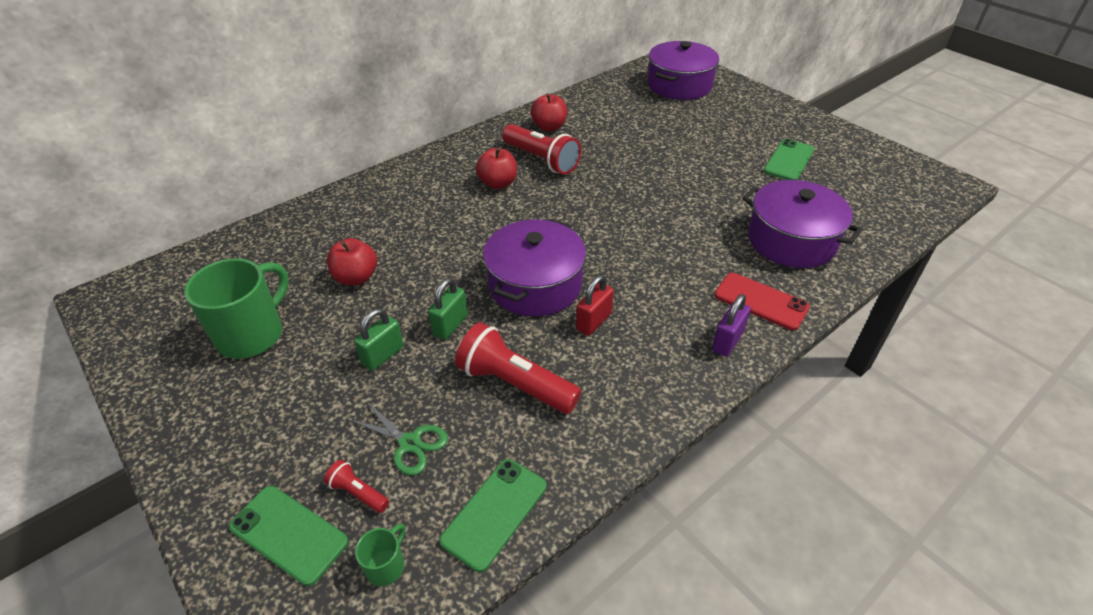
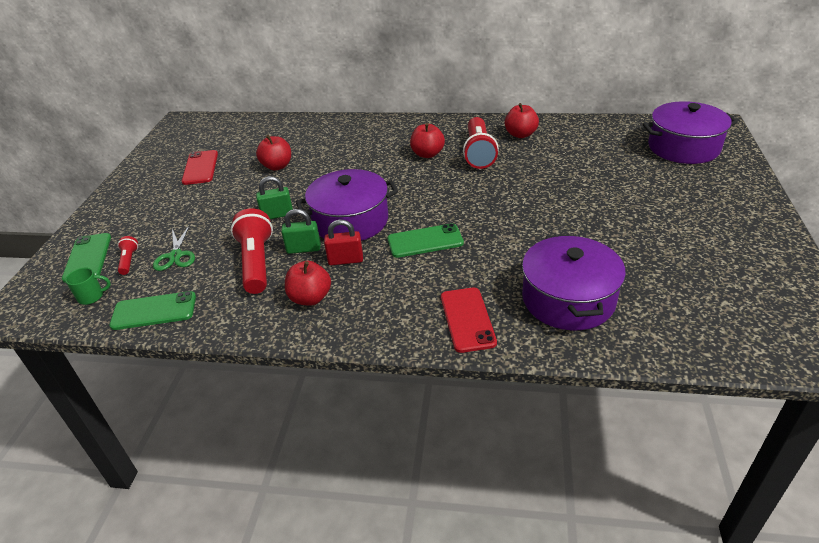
camera: 50 degrees right, 5 degrees down
(252, 334) = (200, 168): green mug -> red phone
(383, 355) = (229, 210): green padlock -> green padlock (303, 249)
(623, 376) = (310, 298): none -> red apple
(727, 341) = (400, 325): purple padlock -> none
(789, 160) = (681, 246): green phone -> green phone (425, 241)

